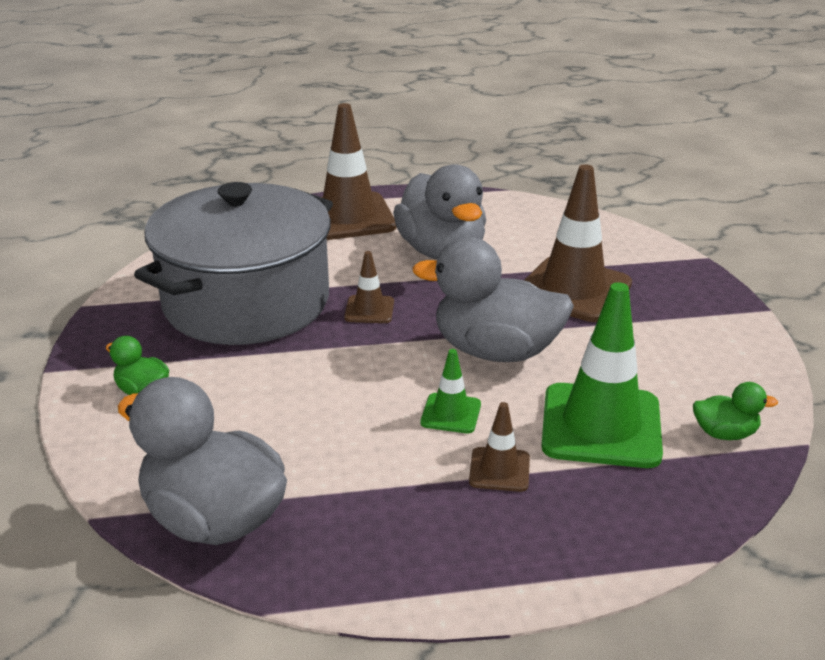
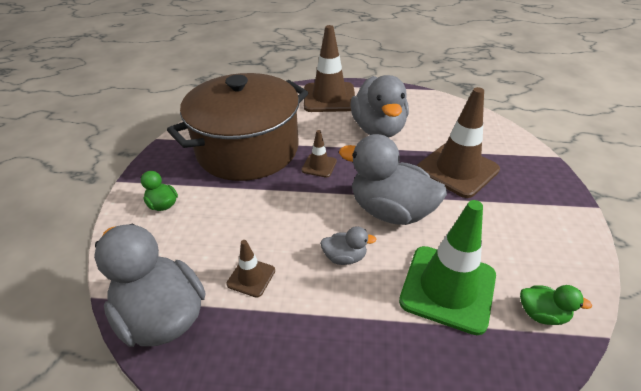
camera: 15 degrees right, 10 degrees up
(246, 302) = (248, 149): grey pot -> brown pot
(451, 413) = (345, 257): green traffic cone -> grey duck
(499, 470) = (363, 313): brown traffic cone -> brown traffic cone (251, 277)

